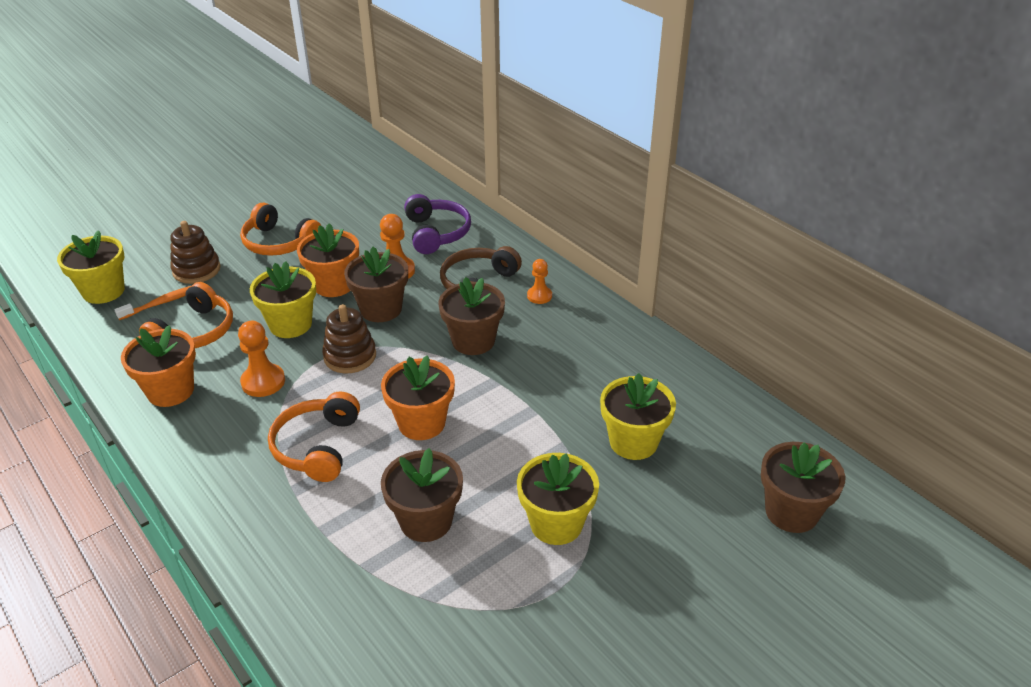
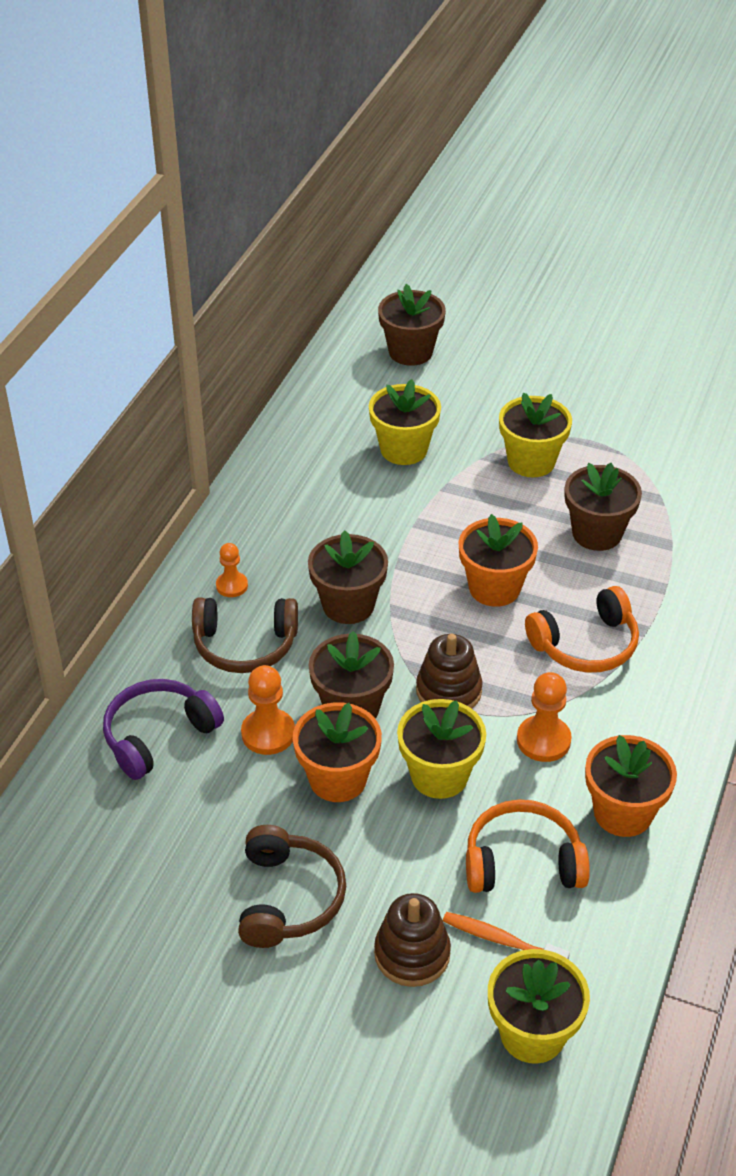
camera: 120 degrees left, 5 degrees up
(279, 243) = (288, 898): orange headphones -> brown headphones

